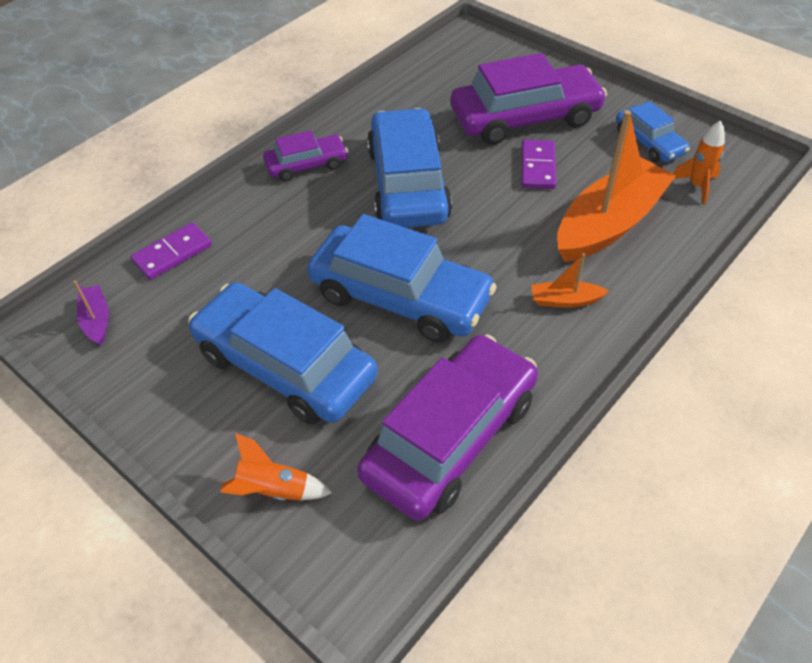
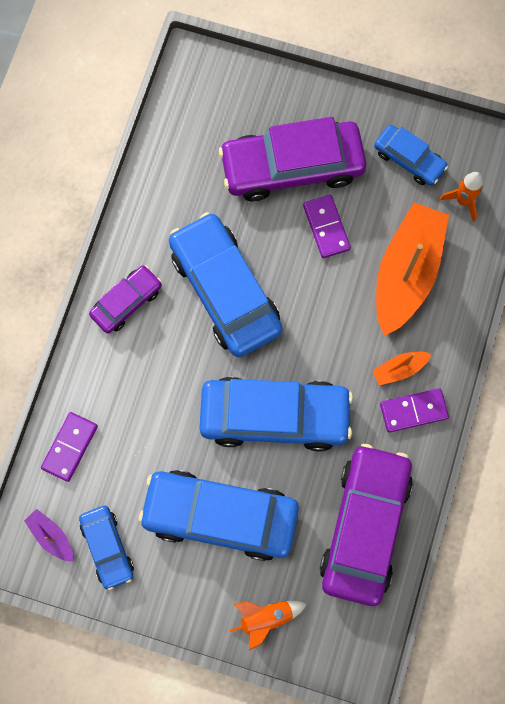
camera: 25 degrees left, 25 degrees up
(145, 351) = (107, 547): none -> blue car
(525, 118) = (292, 167): purple car -> purple car turned 150 degrees counterclockwise
(565, 343) = (413, 411): none -> purple domino

